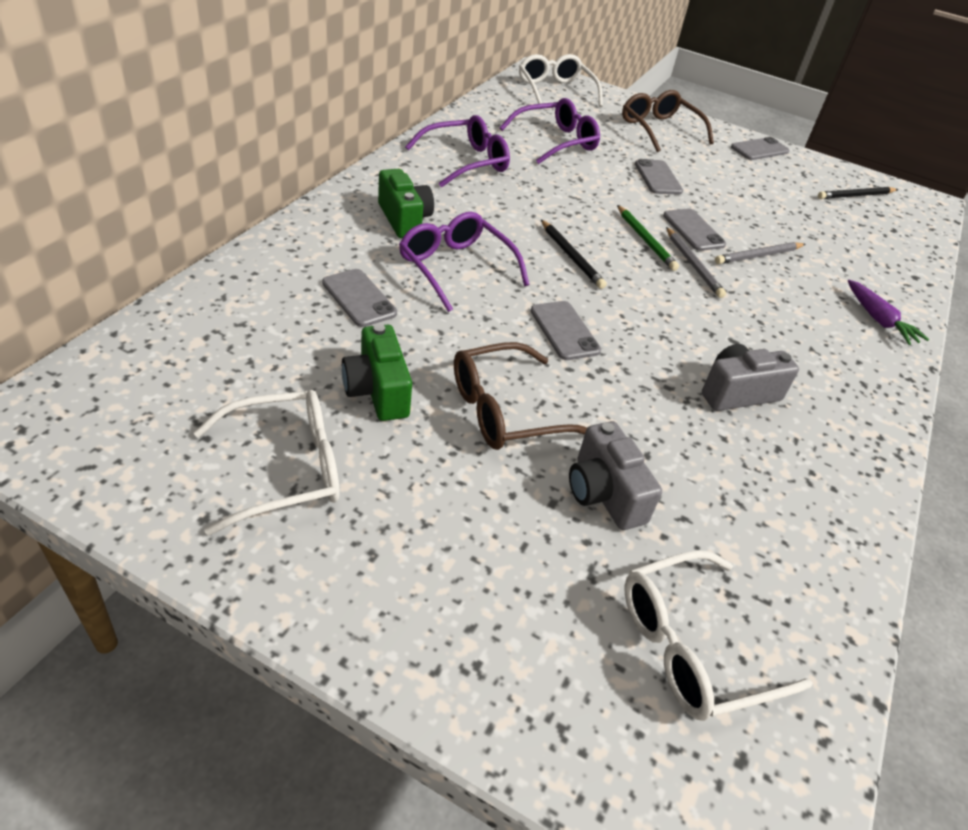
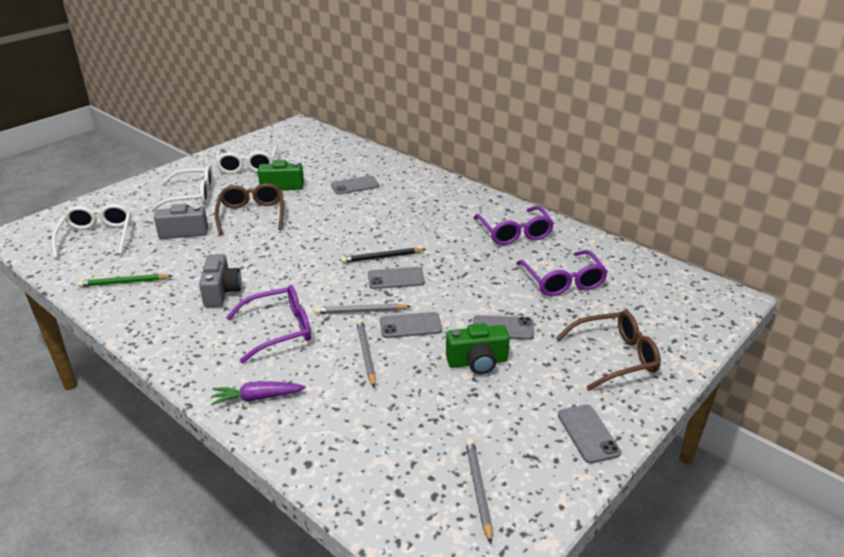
camera: 110 degrees right, 10 degrees down
(404, 219) = (433, 203): green camera -> green camera (477, 362)
(456, 268) = (377, 215): purple glasses -> purple glasses (279, 330)
(555, 91) = (683, 301): white glasses -> white glasses (192, 196)
(564, 331) = (305, 241): grey phone -> grey phone (396, 278)
(645, 240) = (398, 295): green pencil -> green pencil (124, 283)
(855, 196) = (478, 489): black pencil -> grey pencil

